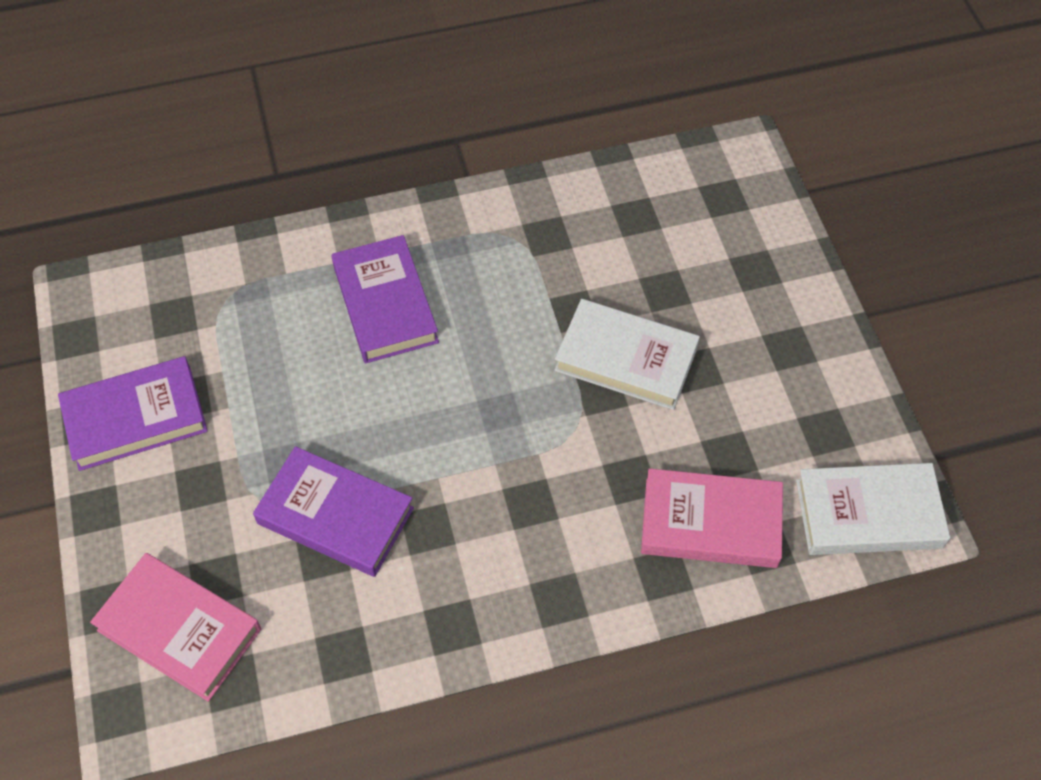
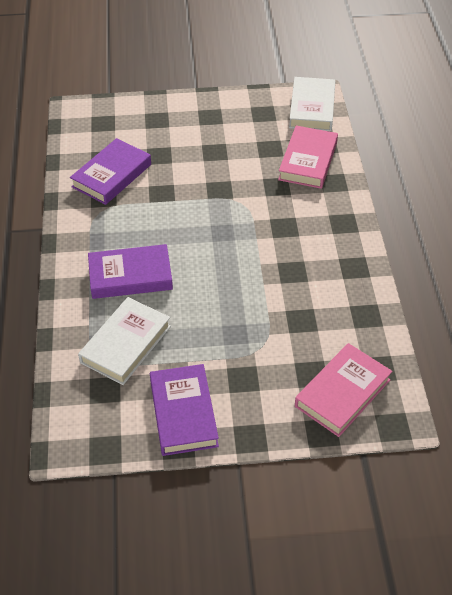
camera: 80 degrees left, 10 degrees down
(335, 516) = (277, 312): purple book -> purple book (112, 175)
(626, 359) = (200, 177): white book -> white book (126, 344)

